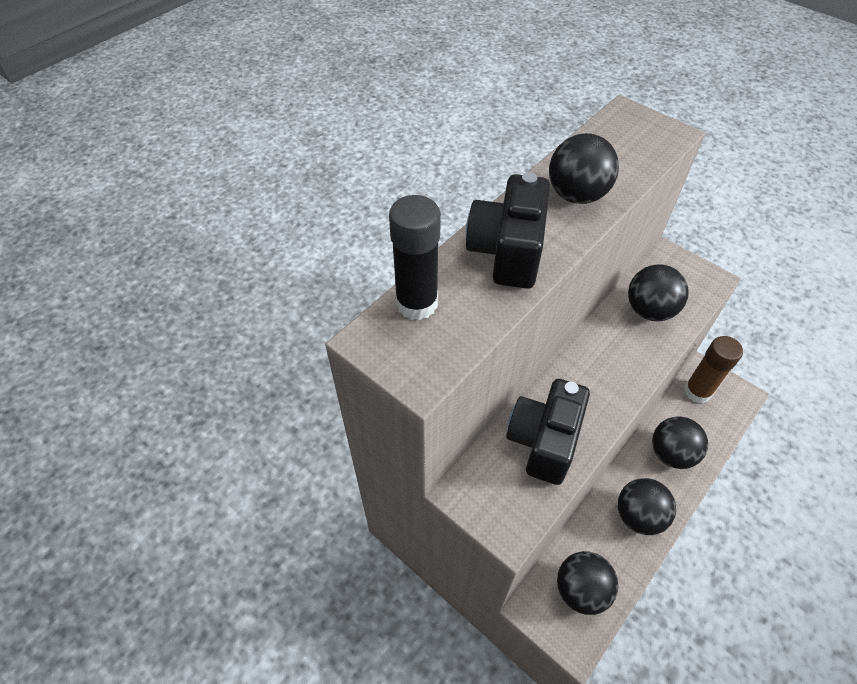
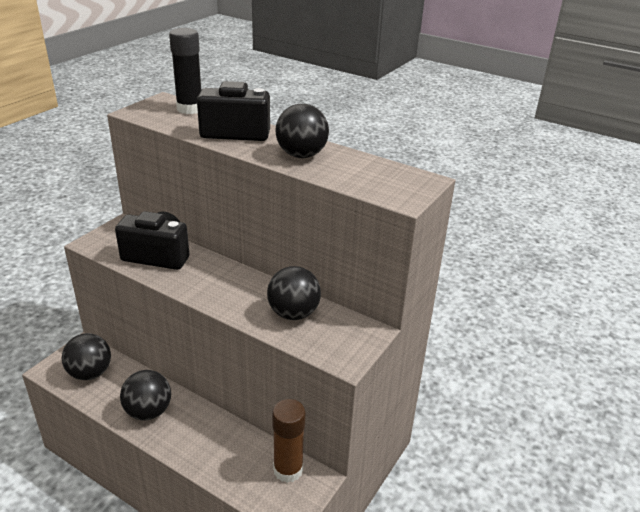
camera: 80 degrees right, 20 degrees down
(671, 453) = (211, 440): black ball -> none

